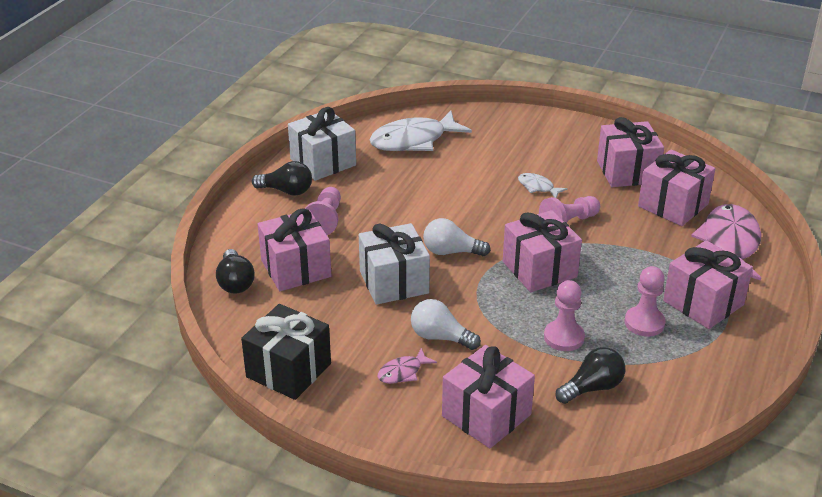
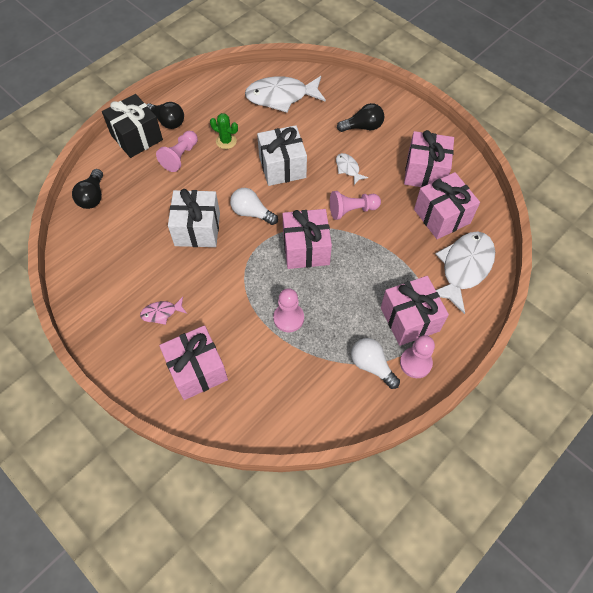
camera: 20 degrees right, 25 degrees up
(288, 370) = (89, 286): black gift -> black gift (137, 137)
(296, 268) = (138, 196): pink gift -> none
(323, 162) = (206, 100): white gift -> white gift (282, 167)
(373, 193) = (226, 141): none -> green cactus
(440, 337) = (203, 290): white light bulb -> white light bulb (372, 365)
(592, 387) = (283, 371): black light bulb -> black light bulb (363, 127)
(644, 323) = (354, 324): pink pawn -> pink pawn (415, 363)
(729, 244) = (464, 268): pink fish -> white fish

